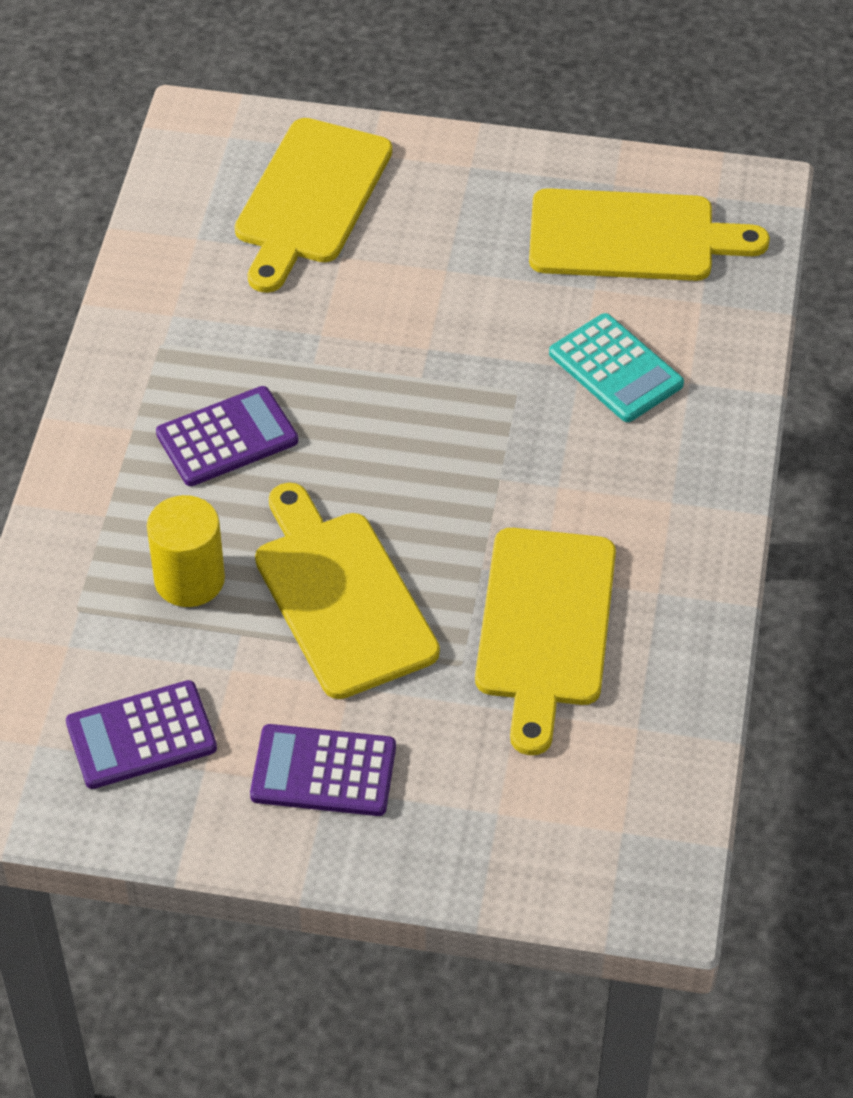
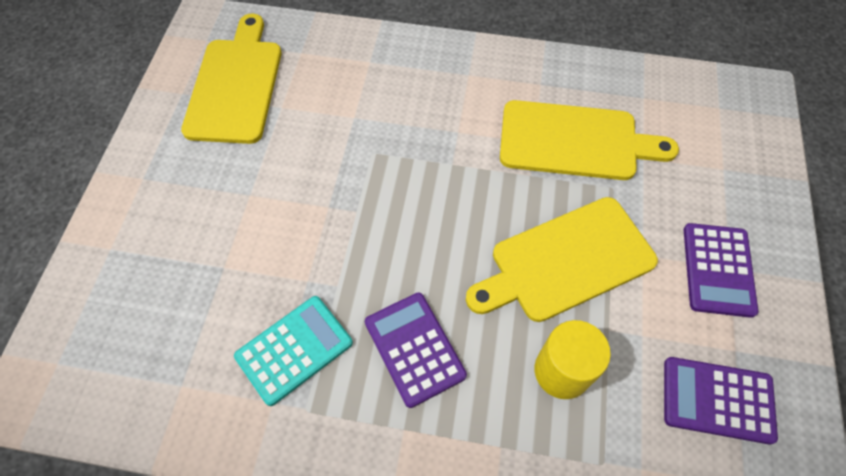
camera: 90 degrees left, 10 degrees up
(141, 736) = (717, 400): purple calculator -> purple calculator turned 120 degrees clockwise
(310, 198) = (151, 292): yellow cutting board -> none
(616, 369) = (356, 98): turquoise calculator -> turquoise calculator (294, 349)

